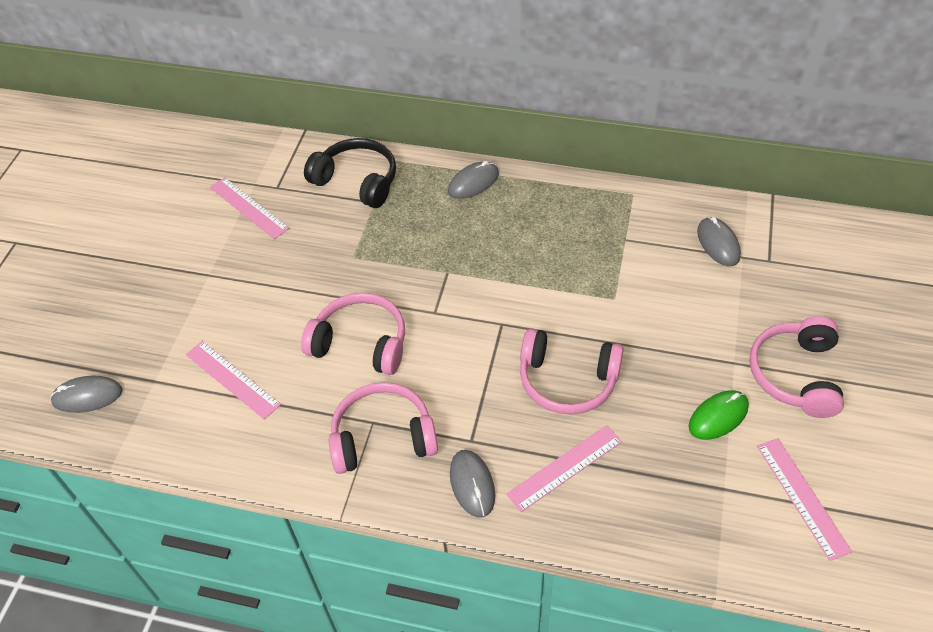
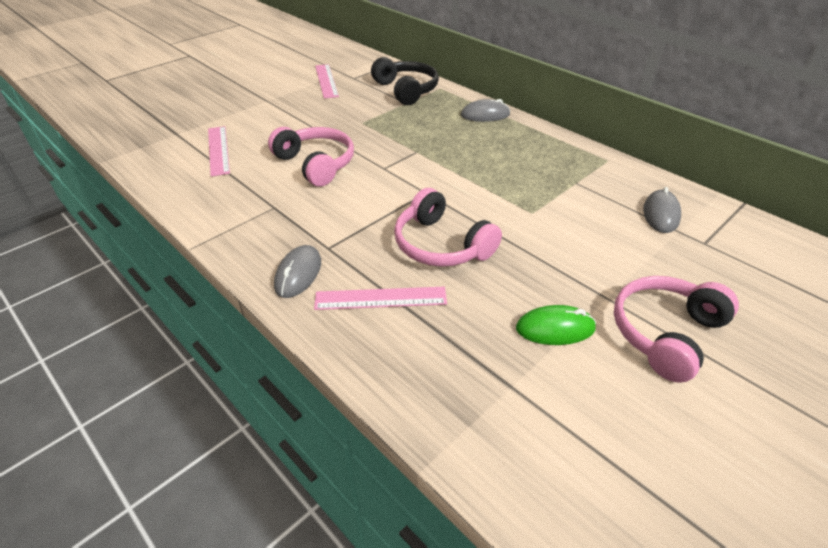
camera: 30 degrees right, 10 degrees down
(87, 396) = (135, 126): grey mouse -> none
(382, 437) = (270, 218): pink headphones -> none
(802, 497) = (590, 437): pink ruler -> none

